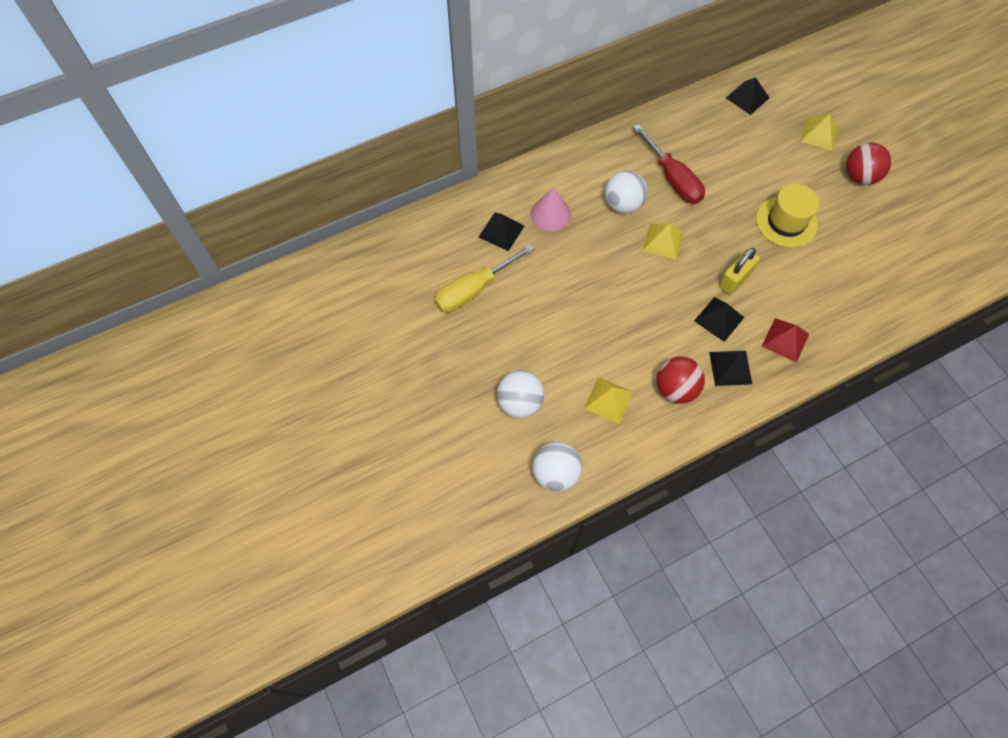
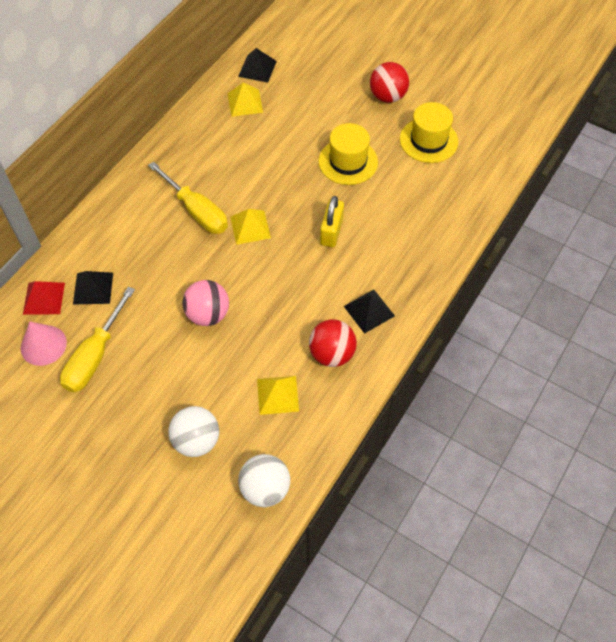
camera: 30 degrees left, 5 degrees down
(550, 214) = (132, 250): pink cone -> pink cone (43, 345)
(585, 300) = (208, 314): none -> pink ball
(623, 204) = (196, 211): white ball -> yellow screwdriver
(672, 178) = (229, 167): red screwdriver -> none
(719, 319) = (336, 273): black pyramid -> none
(785, 340) = (401, 263): red pyramid -> red pyramid (44, 298)
(819, 134) = (335, 74): yellow pyramid -> yellow pyramid (245, 102)
(877, 237) = (428, 140): none -> yellow hat

